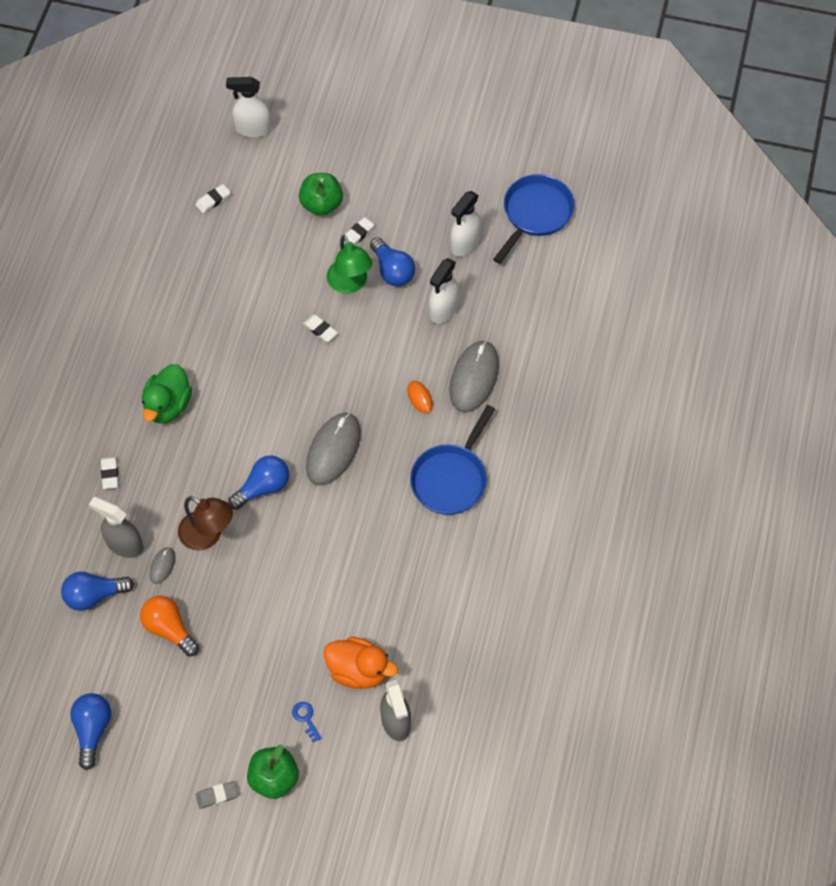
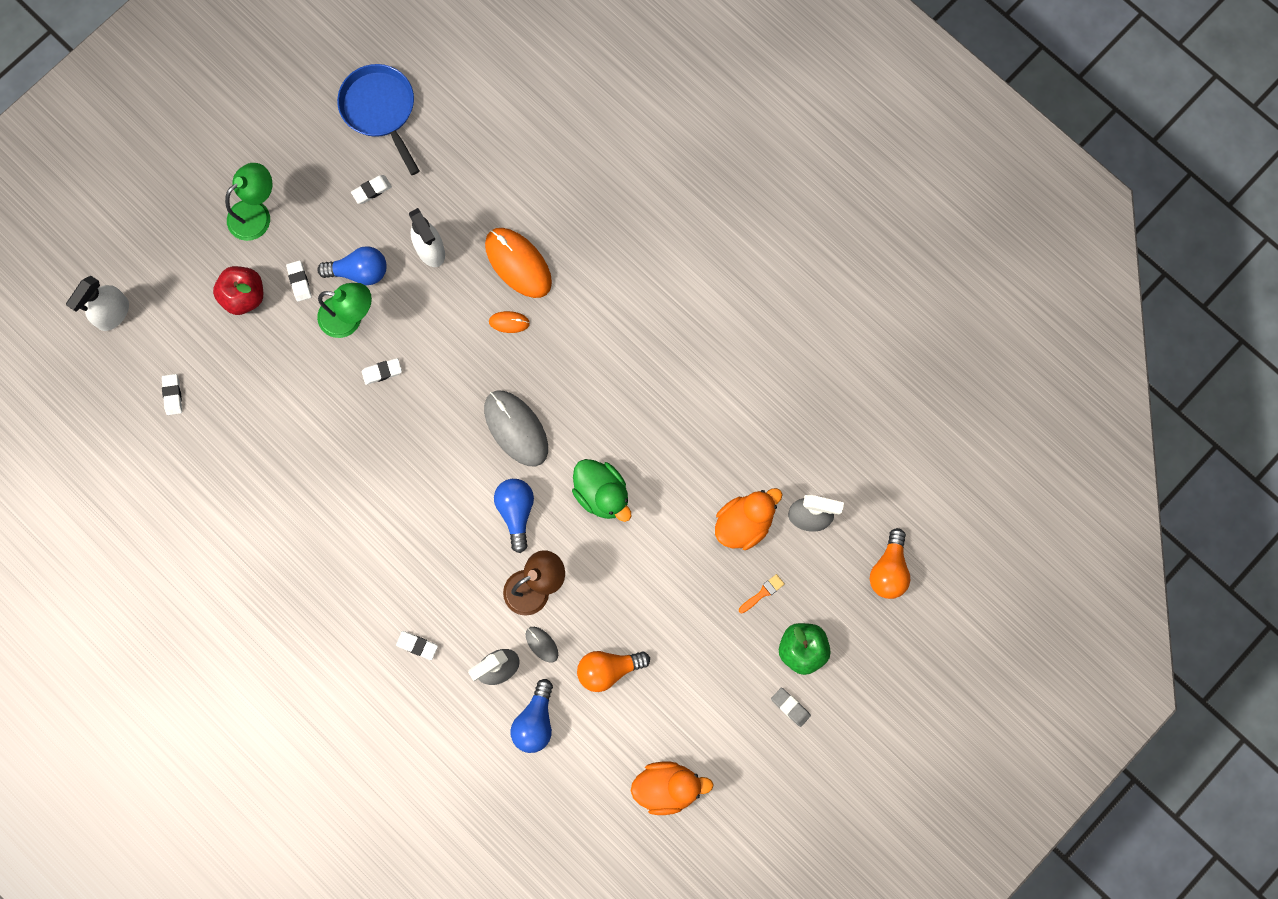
camera: 60 degrees left, 15 degrees up
(92, 730) = (667, 787): blue light bulb -> orange duck
(168, 405) = (377, 555): green duck -> green duck (602, 494)
(217, 795) = (790, 707): grey eraser -> grey eraser turned 60 degrees counterclockwise
(306, 718) = (762, 593): blue key -> orange brush
(321, 204) = (244, 296): green apple -> red apple
(388, 816) = (889, 570): none -> orange light bulb
(393, 177) = (256, 214): none -> green lamp
(451, 479) = (607, 341): blue pan -> none
(465, 243) = (371, 190): white spray bottle -> white eraser
(474, 378) = (518, 263): grey mouse -> orange mouse

